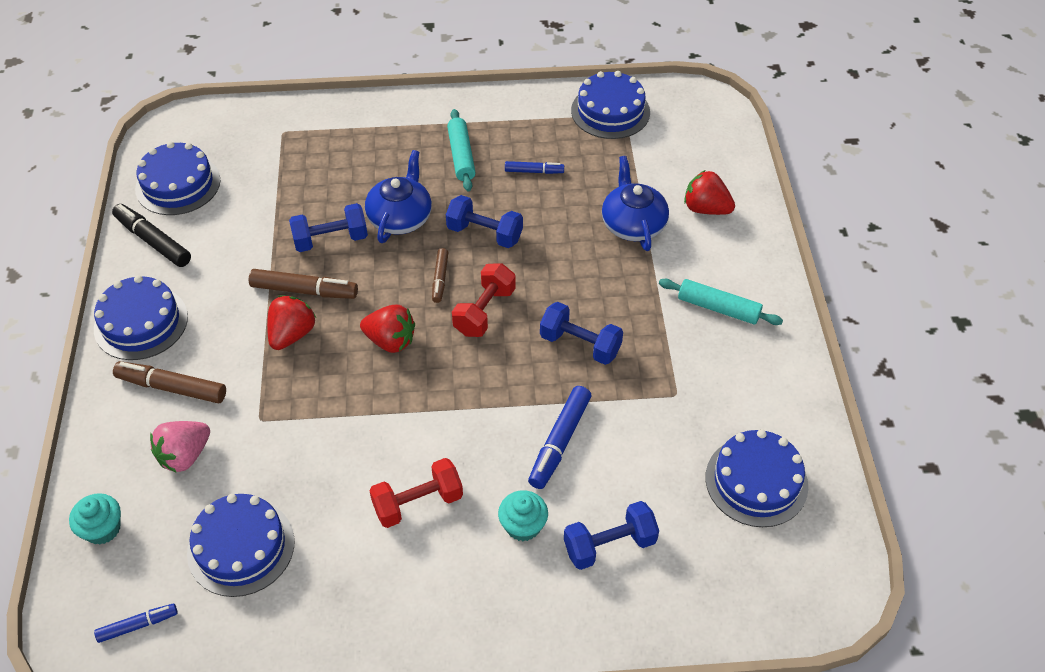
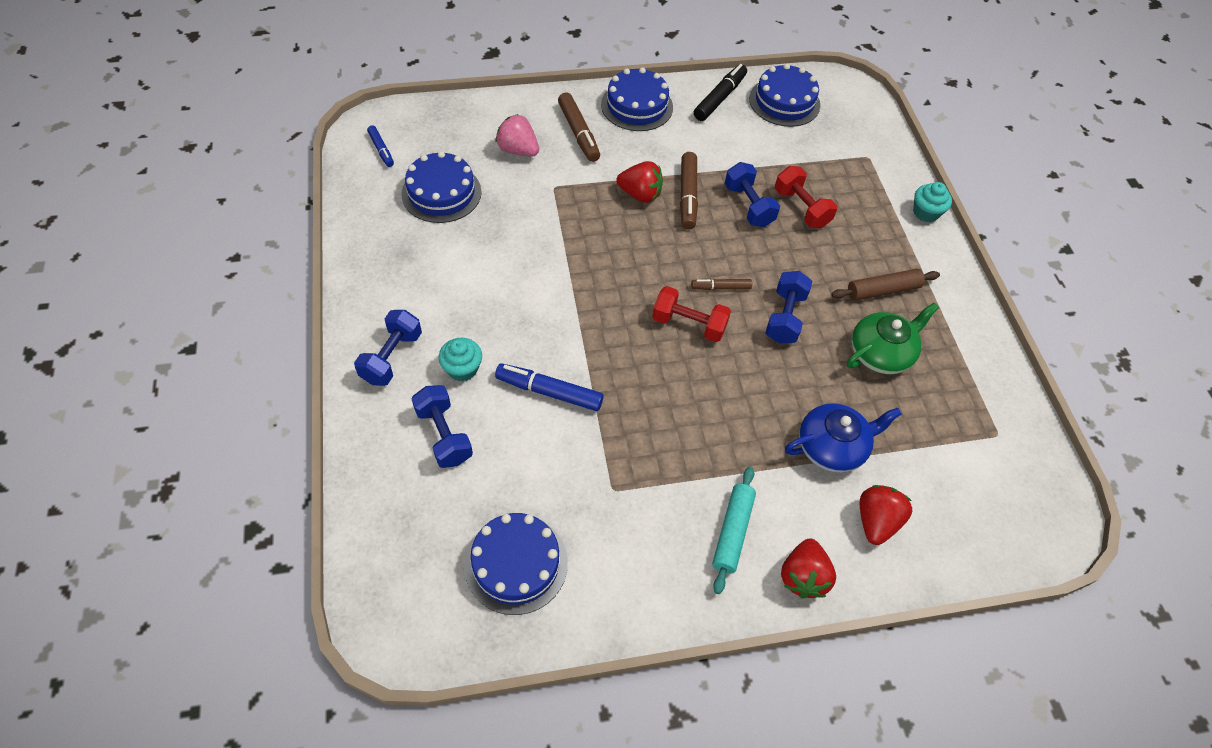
camera: 80 degrees right, 5 degrees up
(102, 529) = (455, 119): turquoise cupcake -> turquoise cupcake (925, 212)
(172, 387) = (578, 133): brown marker -> brown marker turned 150 degrees clockwise
(390, 341) = (644, 259): red strawberry -> red strawberry (803, 576)
(400, 217) = (788, 251): blue teapot -> none
(418, 503) = (482, 294): red dumbbell -> red dumbbell (801, 208)
(461, 156) = (882, 290): turquoise rolling pin -> brown rolling pin
(534, 171) = (881, 353): blue marker -> green teapot
(580, 344) = (662, 403): blue dumbbell -> blue dumbbell (392, 357)
(610, 111) = (998, 420): blue cake -> none

